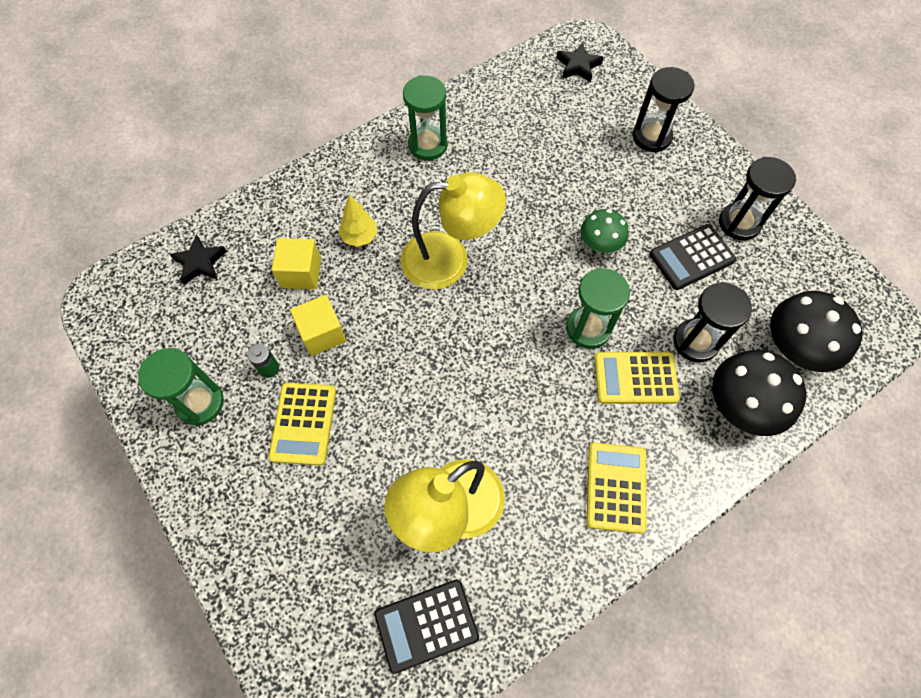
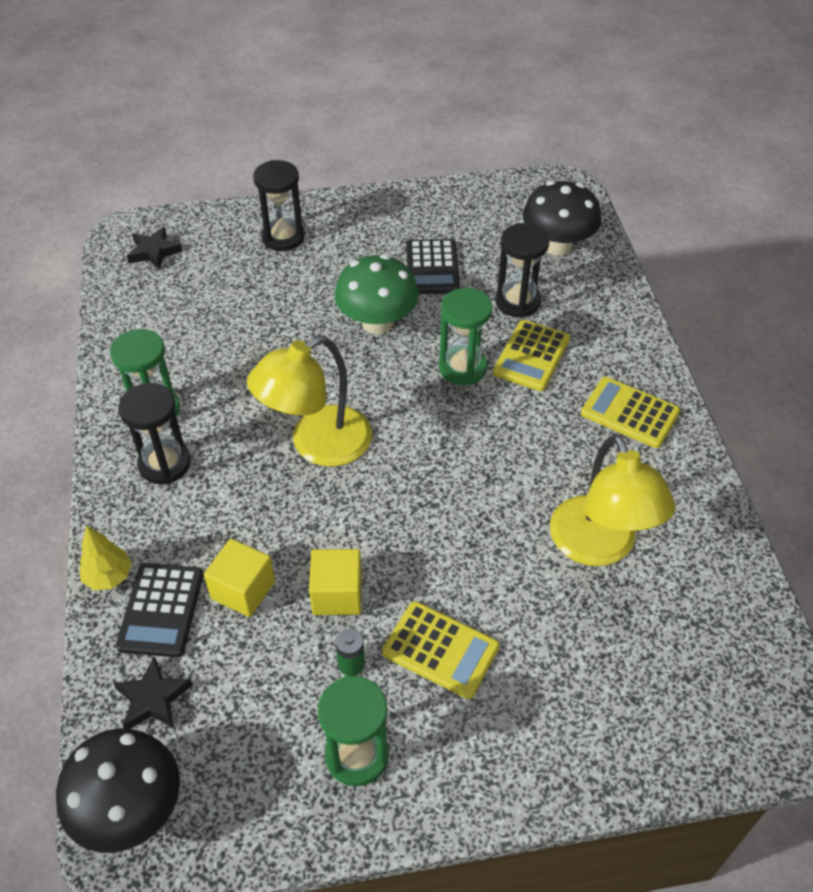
camera: 65 degrees left, 15 degrees down
(360, 237) = (232, 515): yellow tree -> yellow tree (109, 577)
(426, 625) = (707, 610): black calculator -> black calculator (161, 610)
(449, 260) = (317, 445): yellow lamp -> yellow lamp turned 150 degrees counterclockwise
(599, 244) = (377, 322): green mushroom -> green mushroom, size x1.62
(739, 223) = (417, 223): black hourglass -> black hourglass (164, 464)
(740, 406) = (592, 301): black mushroom -> black mushroom (130, 809)

